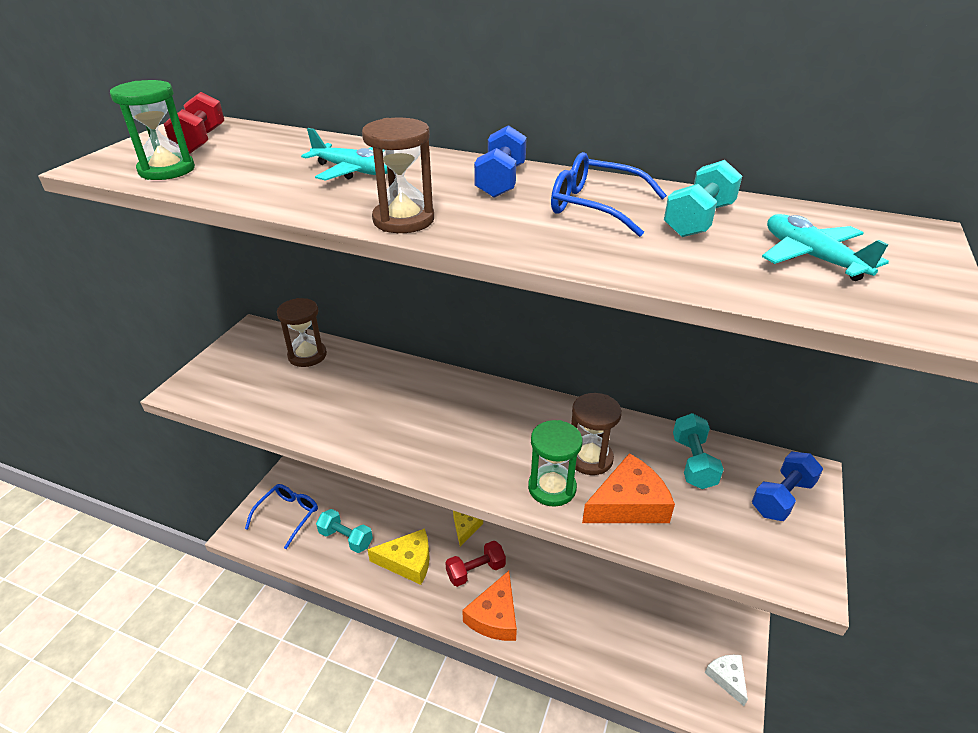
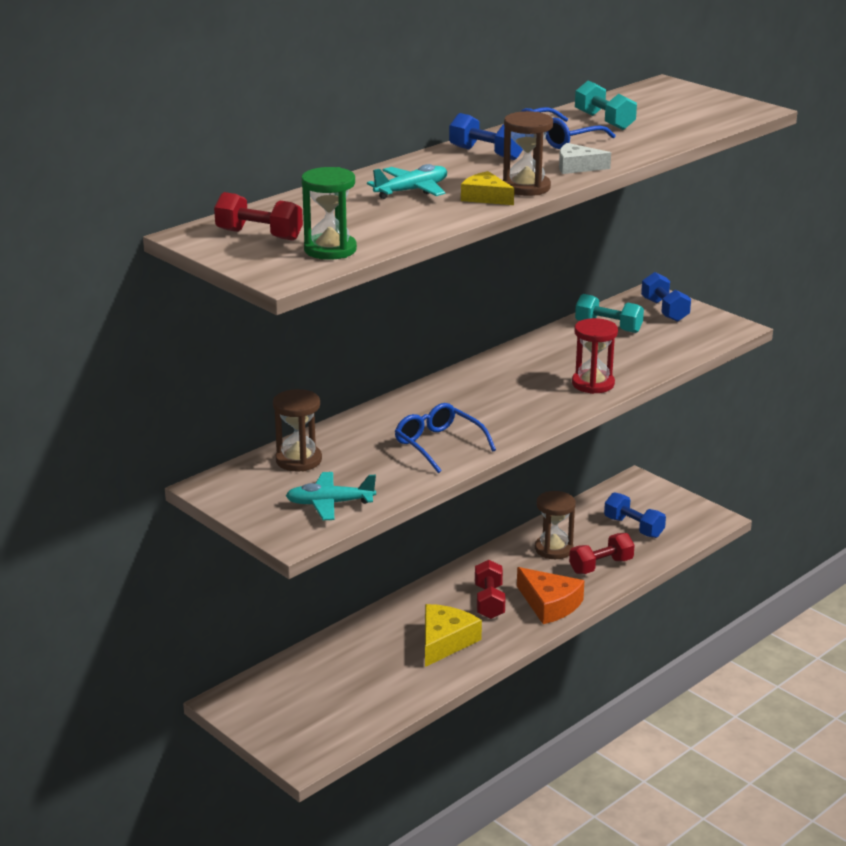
camera: 65 degrees left, 10 degrees down
(288, 515) = (306, 716): blue glasses -> blue glasses (438, 445)
(346, 538) = (379, 677): turquoise dumbbell -> none
(466, 527) = (428, 594): yellow cheese -> yellow cheese (485, 197)
(552, 488) = (593, 384): green hourglass -> red hourglass
(577, 636) = (601, 566): none -> red dumbbell
(590, 458) = (573, 362): brown hourglass -> brown hourglass (553, 549)
(628, 504) = (631, 361): orange cheese -> none
(660, 642) = (634, 527): none -> blue dumbbell
(727, 678) = (683, 508): white cheese -> white cheese (577, 167)
(812, 257) = (674, 111): turquoise plane -> turquoise plane (330, 503)

